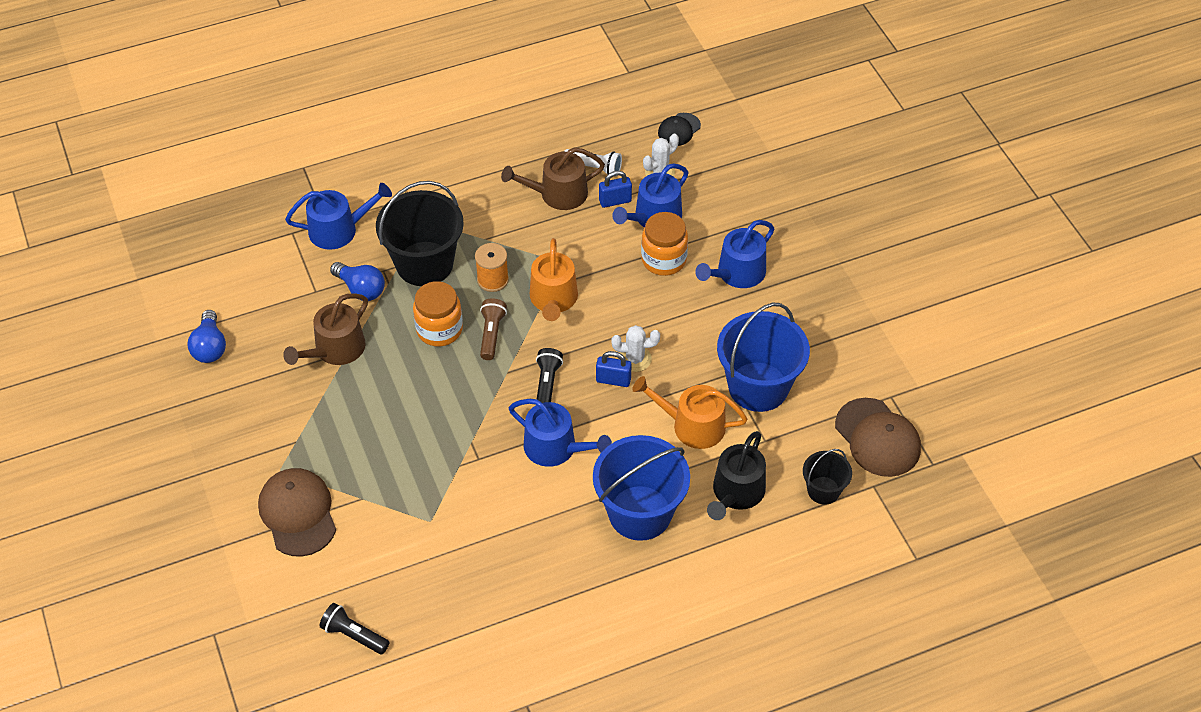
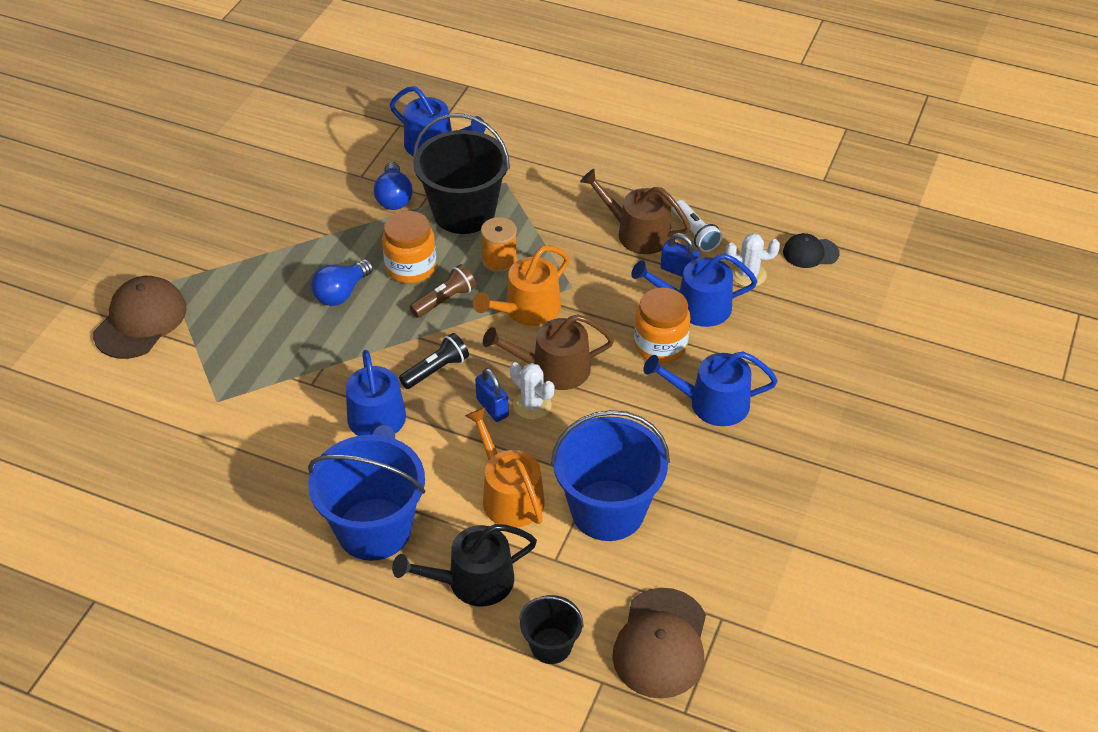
camera: 45 degrees right, 5 degrees down
(210, 347) = (241, 163): blue light bulb -> blue light bulb (341, 293)
(335, 350) = (319, 227): brown watering can -> brown watering can (553, 369)
(354, 635) = (57, 438): black flashlight -> none

